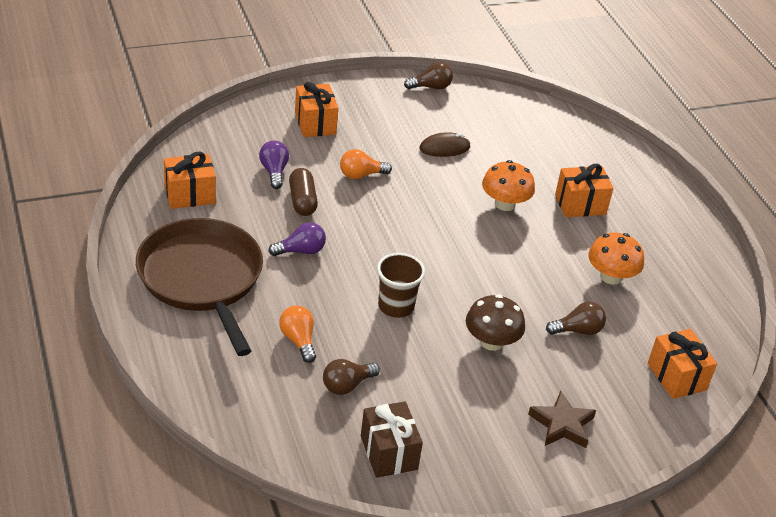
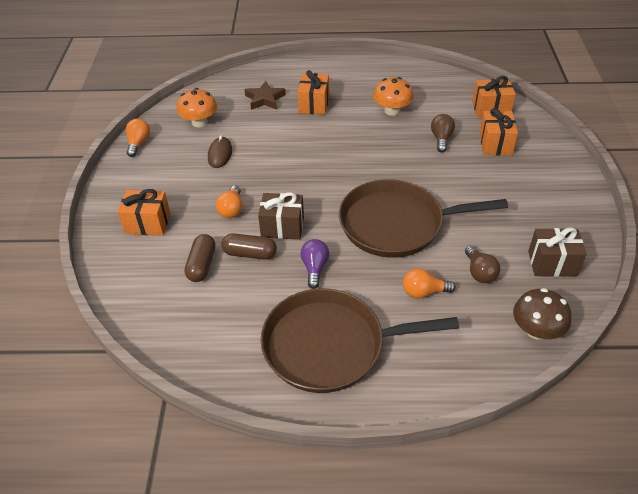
camera: 65 degrees left, 5 degrees up
(190, 194) = (208, 334): orange gift -> orange gift (495, 144)
(274, 171) = (202, 265): purple light bulb -> brown capsule
(351, 217) = (282, 227): none -> brown gift
(396, 306) = (396, 224): brown cup -> brown pan
(431, 87) = (138, 143): brown light bulb -> orange light bulb
(491, 342) = (445, 182): brown mushroom -> brown mushroom (536, 330)
(505, 204) = (299, 139): orange mushroom -> orange mushroom (199, 122)
(562, 424) = (529, 169): brown star -> brown star (265, 99)

